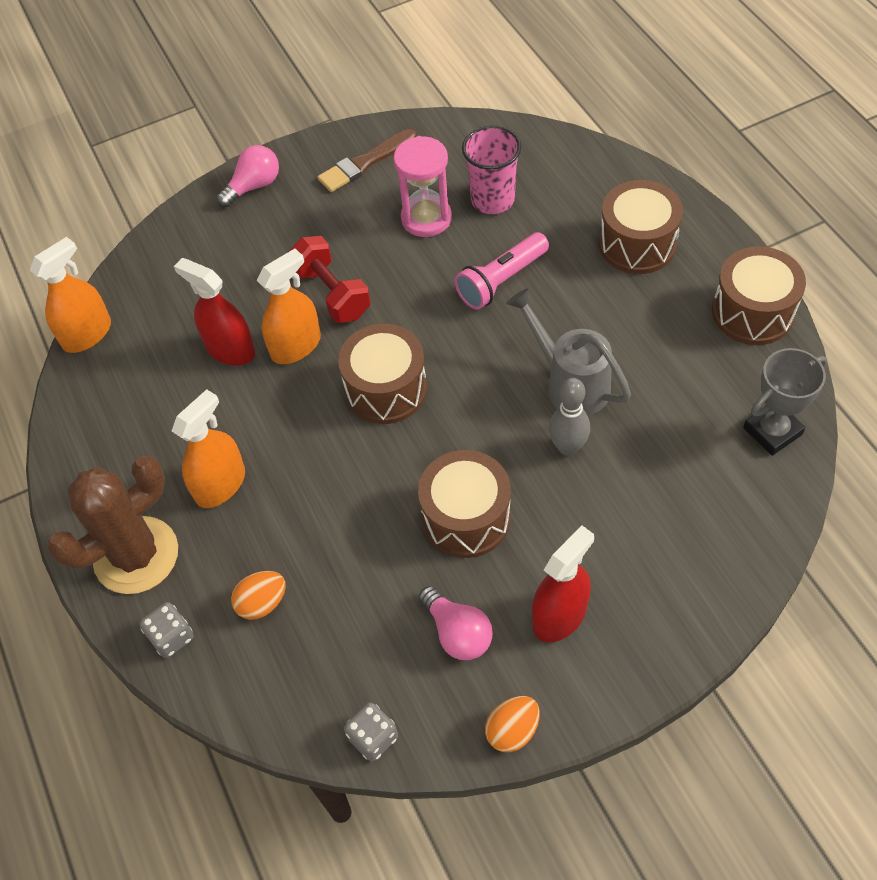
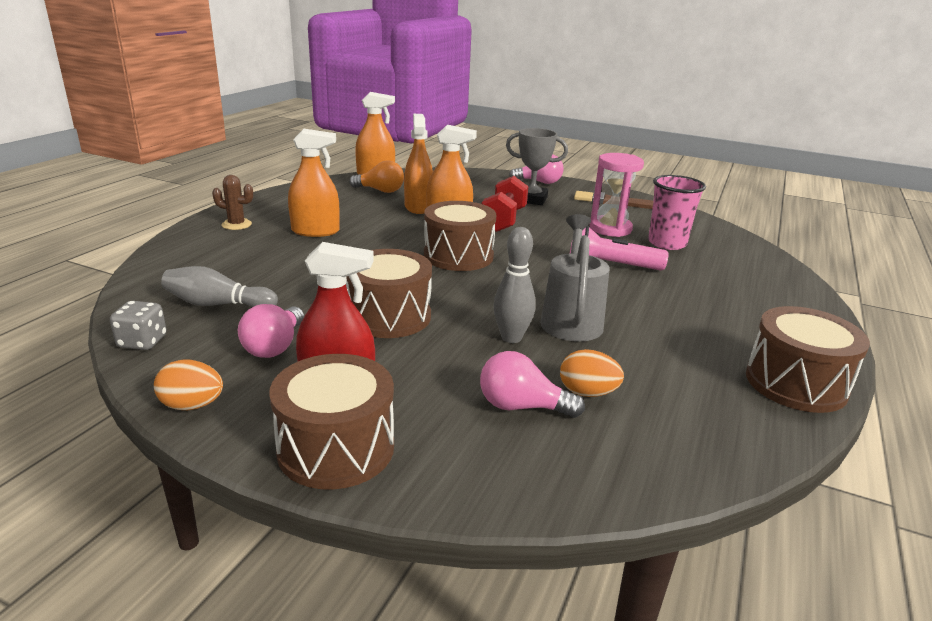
camera: 45 degrees right, 30 degrees down
(136, 555) = (236, 225): brown cactus -> brown cactus, size x0.46
(146, 358) = (380, 191): none -> orange light bulb
(171, 637) = (182, 250): grey dice -> none
(230, 349) = (418, 207): red spray bottle -> orange spray bottle
(262, 603) = (234, 268): orange egg -> orange egg (587, 393)
(339, 648) = (218, 304): none -> grey bowling pin
(637, 244) = (744, 305): brown drum -> brown drum (336, 448)
(664, 504) = (522, 407): none -> pink light bulb
(772, 431) = (696, 444): grey trophy -> grey trophy (531, 199)

